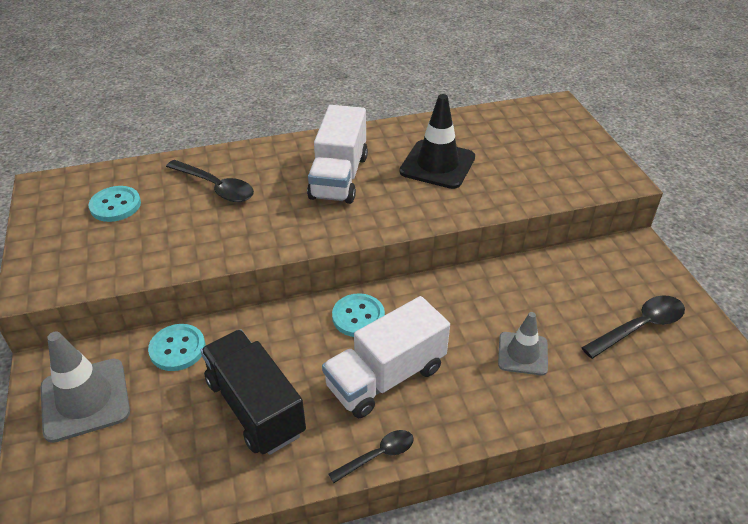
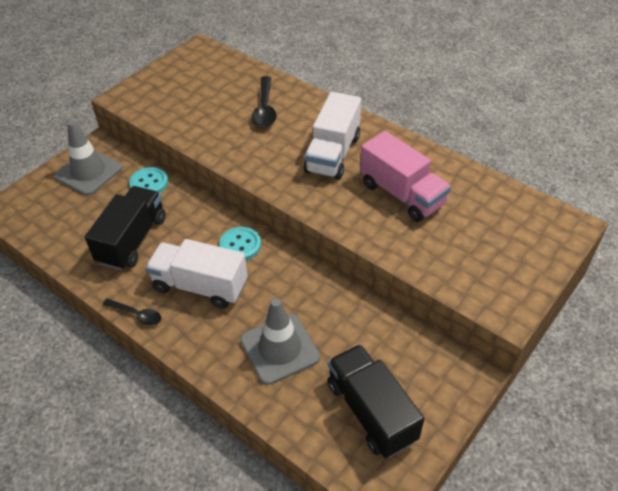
camera: 55 degrees right, 5 degrees up
(115, 205) = (209, 82): turquoise button -> none
(339, 177) = (333, 154): white truck -> white truck turned 45 degrees counterclockwise
(437, 164) = (401, 194): black traffic cone -> pink truck
(522, 353) = (280, 349): grey traffic cone -> grey traffic cone, size x1.58
(639, 327) = (371, 411): black spoon -> black truck

